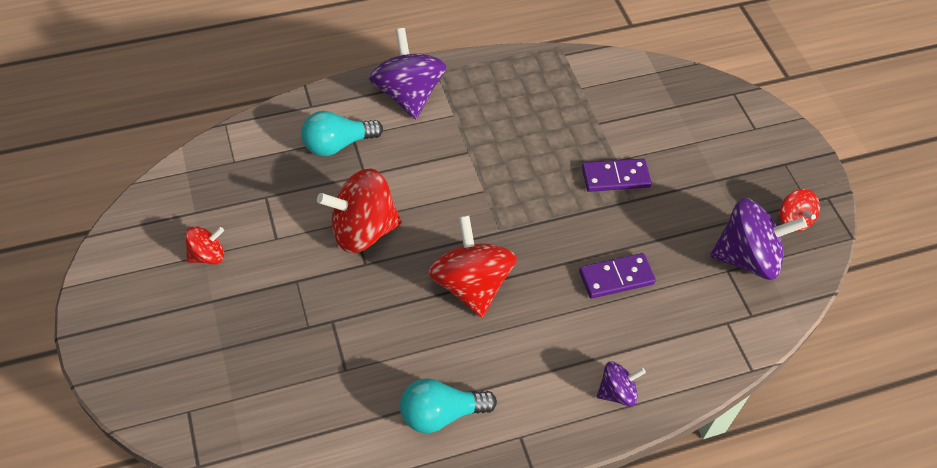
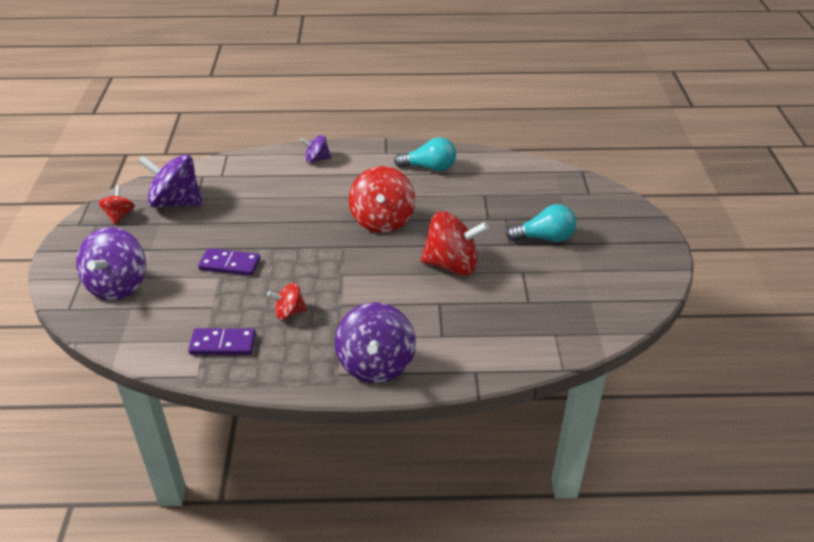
camera: 160 degrees left, 15 degrees down
(207, 255) = (578, 270): red spinning top -> red spinning top (289, 312)
(337, 144) = (457, 331): turquoise light bulb -> turquoise light bulb (544, 238)
(616, 277) = (277, 207): purple domino -> purple domino (223, 344)
(710, 128) = (118, 285): none -> purple spinning top

